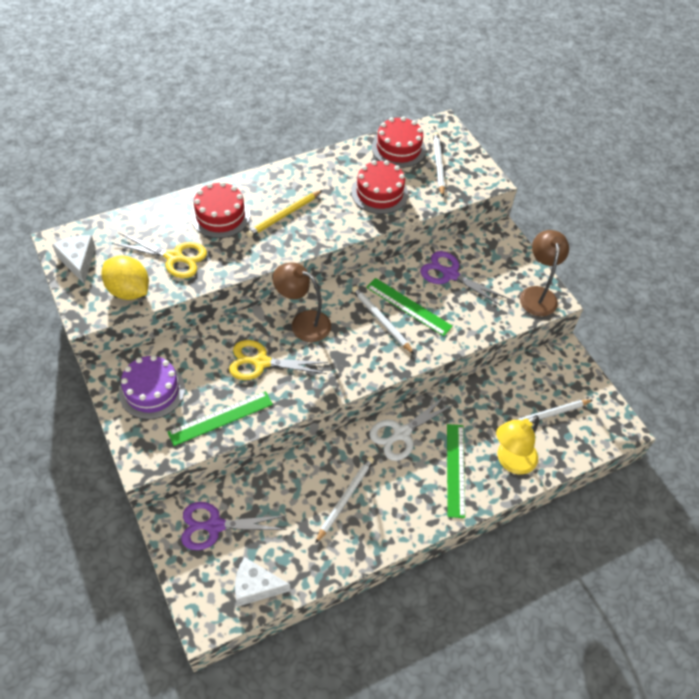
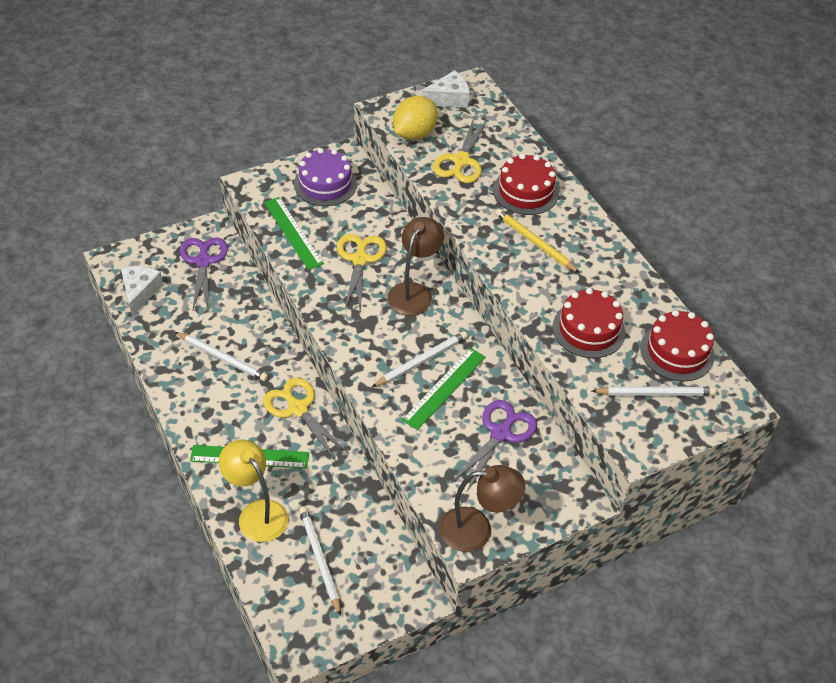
camera: 90 degrees right, 5 degrees down
(401, 433) = (297, 408): white scissors -> yellow scissors

